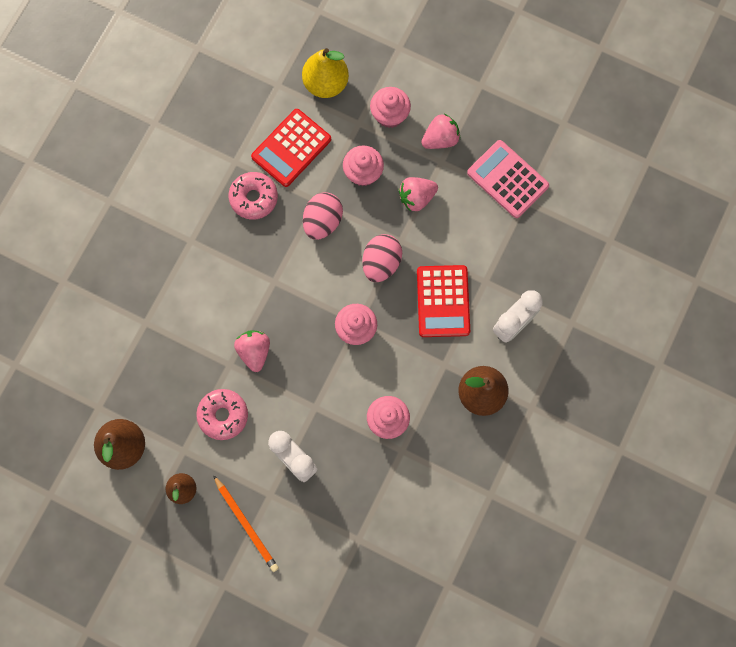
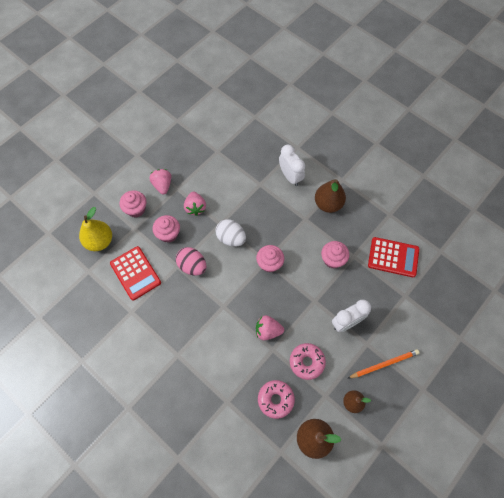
camera: 75 degrees left, 10 degrees down
(254, 198) = (161, 305): pink donut -> pink donut (275, 399)
(381, 263) = (231, 238): pink egg -> white egg
(443, 301) = (265, 210): red calculator -> red calculator (393, 257)
(507, 179) = (201, 156): pink calculator -> none

